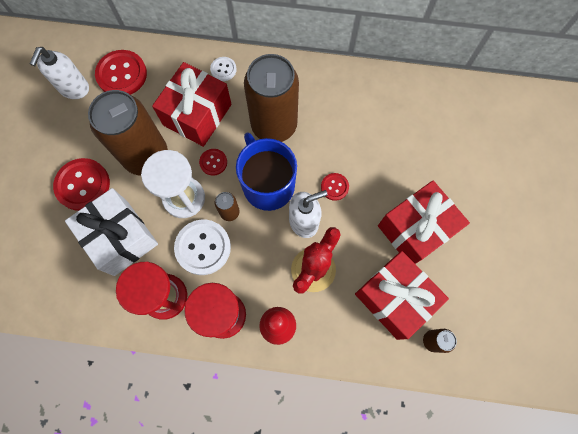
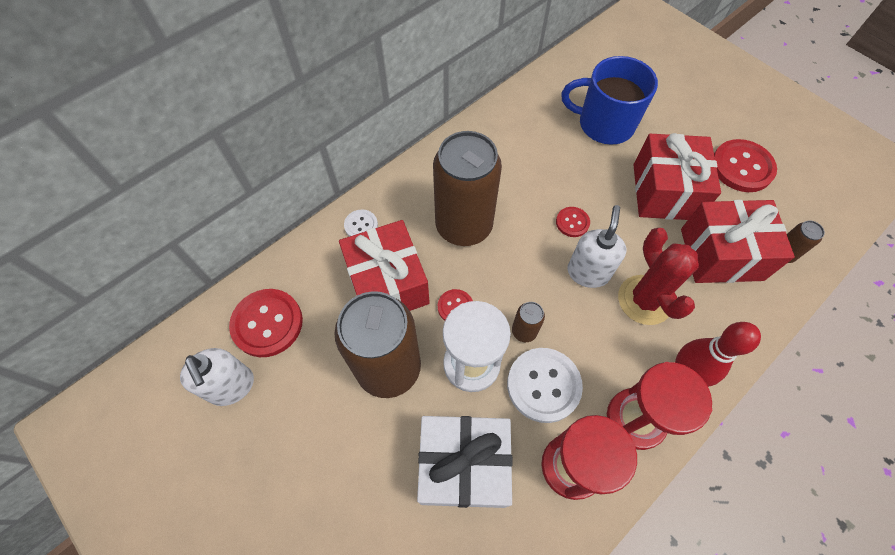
camera: 50 degrees left, 10 degrees down
(83, 185) = (361, 463): red button -> red button (742, 167)
(268, 184) = (522, 275): blue mug -> blue mug (604, 124)

